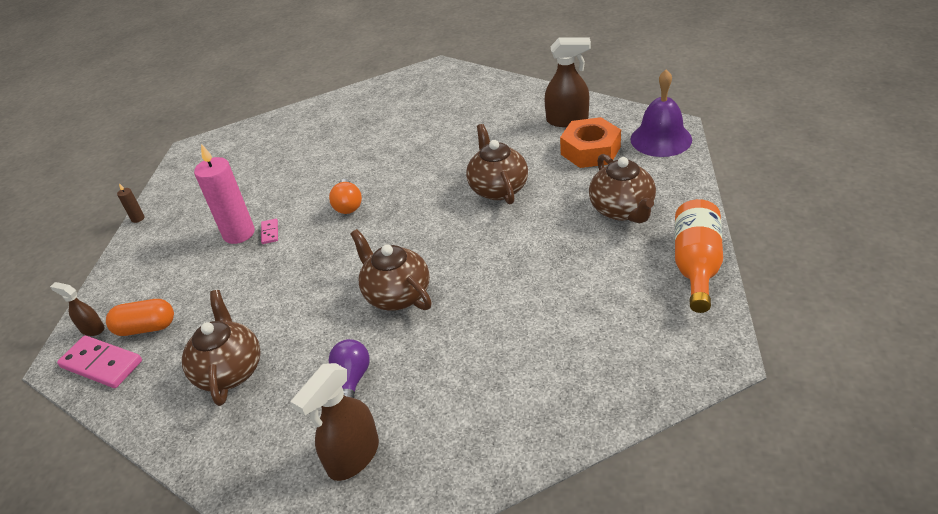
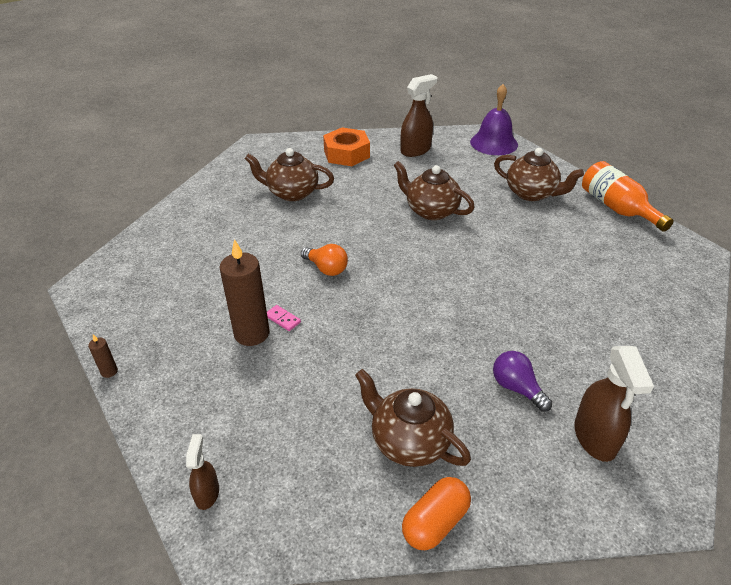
camera: 45 degrees left, 0 degrees up
(92, 329) = (207, 493): brown spray bottle -> brown spray bottle turned 105 degrees clockwise
(101, 364) = (268, 516): pink domino -> none
(146, 328) = (271, 457): orange capsule -> orange capsule (435, 522)
(239, 233) = (252, 333): pink candle -> brown candle
(397, 294) = (462, 313): brown teapot -> brown teapot (292, 193)
(590, 151) = (459, 164): orange nut -> orange nut (346, 154)

